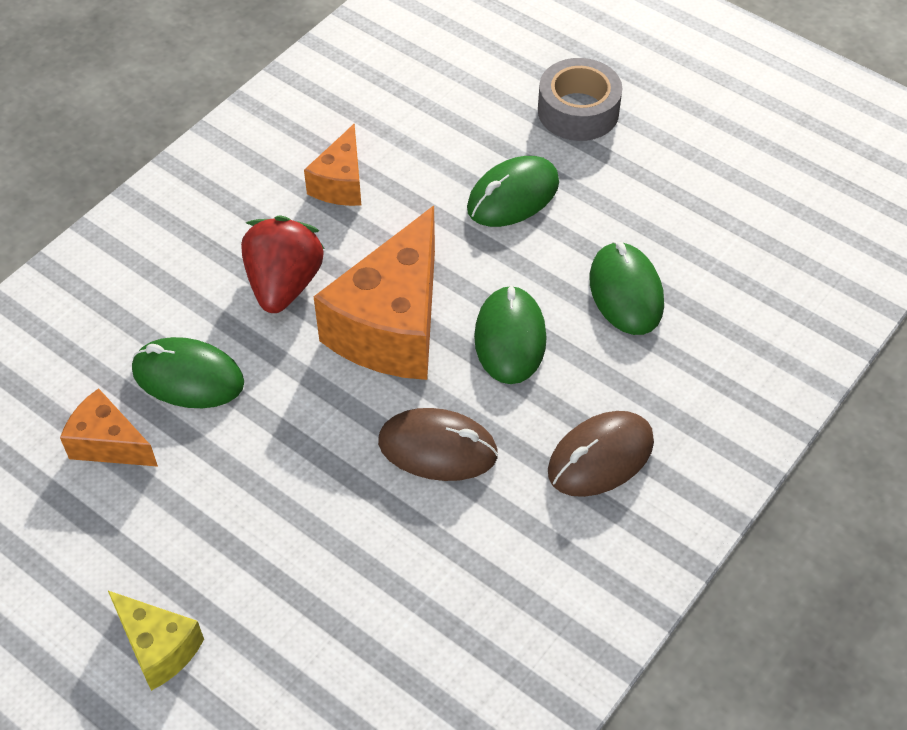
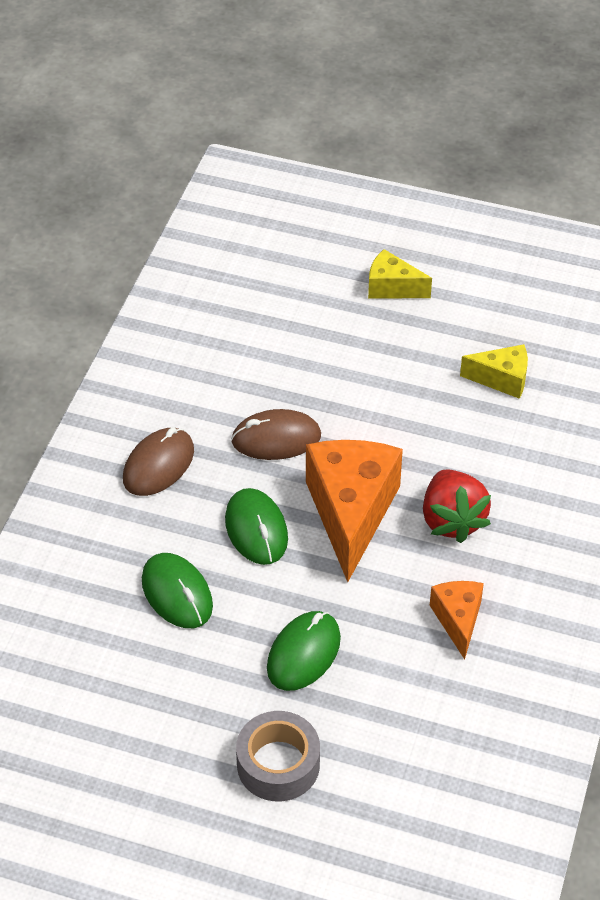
camera: 160 degrees right, 5 degrees down
(109, 444) = (502, 379): orange cheese -> yellow cheese
(188, 377) = (478, 434): green mouse -> none

